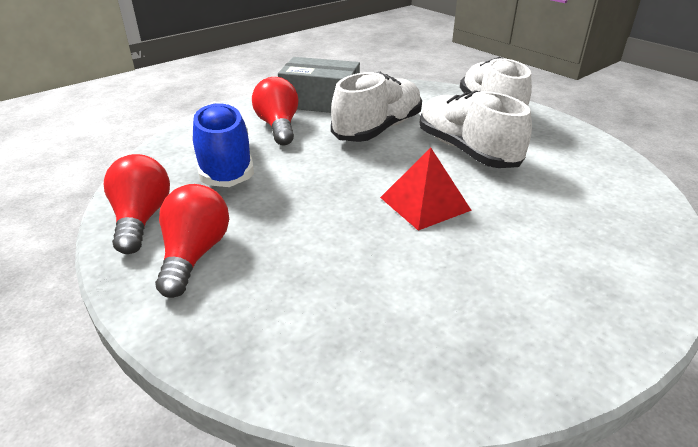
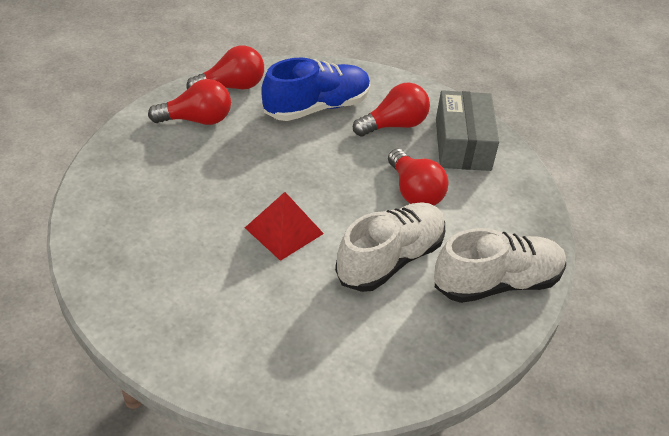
camera: 75 degrees right, 10 degrees up
(378, 129) = (414, 192): white shoe -> red light bulb

